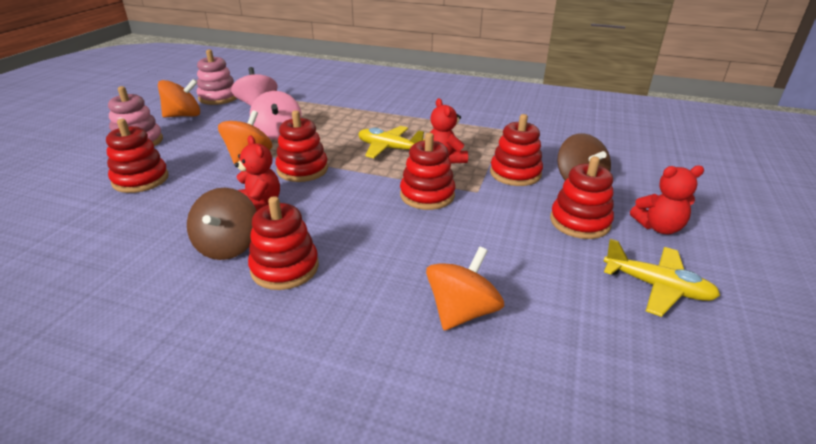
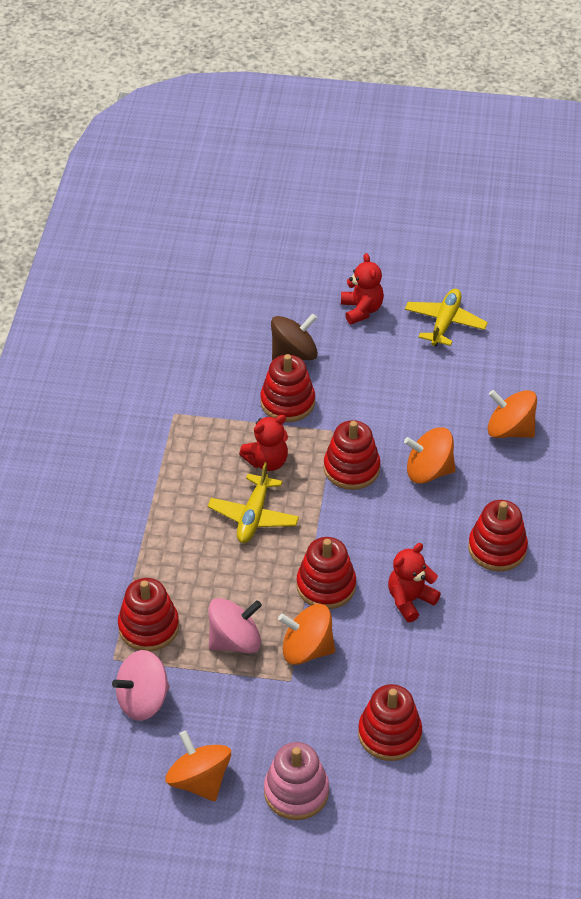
camera: 100 degrees left, 15 degrees up
(218, 97) = (119, 766): pink stacking toy -> none
(228, 246) = (481, 600): brown spinning top -> none
(411, 238) = (428, 471): none -> orange spinning top
(579, 222) = (368, 359): red stacking toy -> red stacking toy (149, 627)

